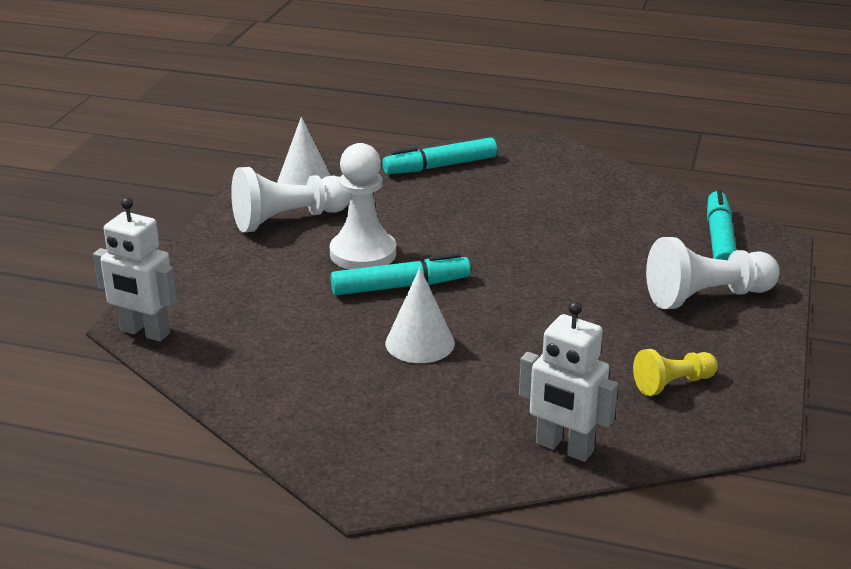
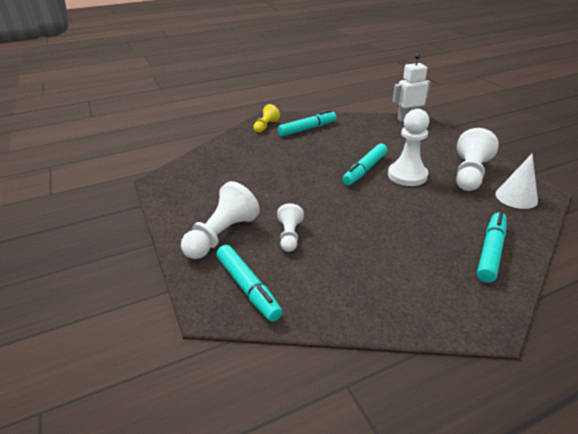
camera: 140 degrees right, 5 degrees up
(348, 408) = (307, 129): none -> turquoise marker
(420, 343) = (319, 154): white cone -> none
(564, 448) = (224, 147): white robot -> none
(621, 260) = (289, 236): none -> white pawn
(672, 384) = (204, 183): yellow pawn -> yellow pawn (266, 126)

